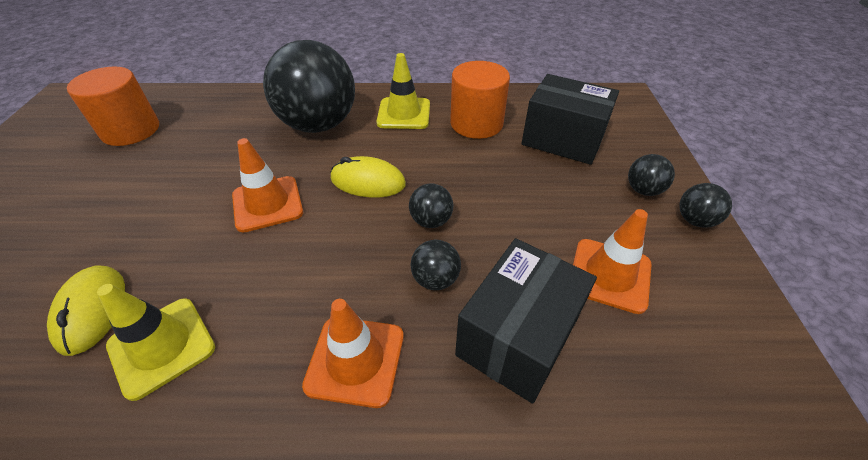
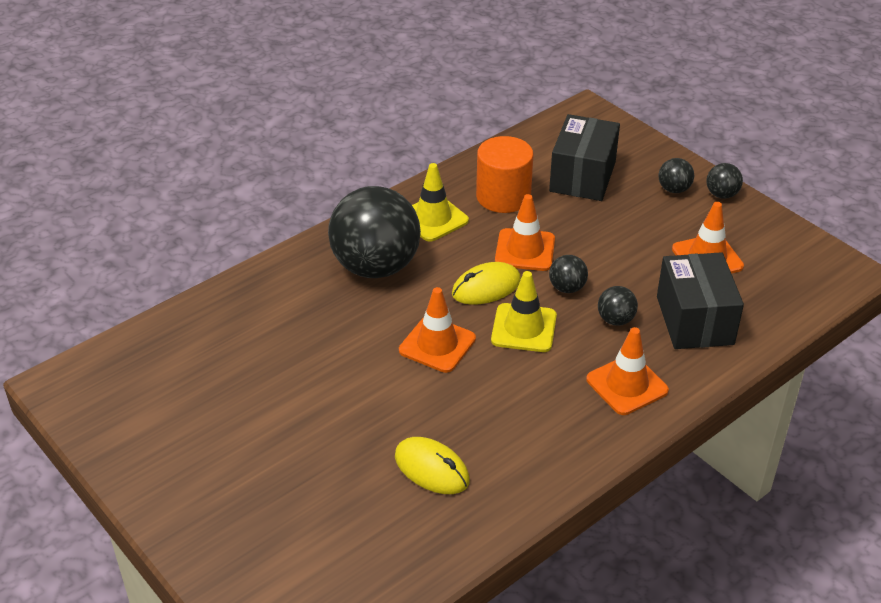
camera: 40 degrees left, 5 degrees down
(131, 130) = (209, 365): orange cylinder -> none
(162, 346) = (509, 452): yellow traffic cone -> yellow traffic cone (524, 328)
(438, 170) = (525, 250): none -> orange traffic cone
(563, 139) = (582, 177): black box -> black box turned 60 degrees counterclockwise

